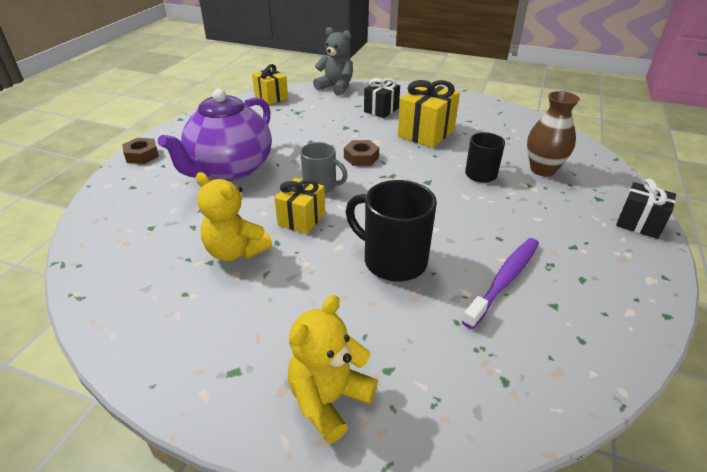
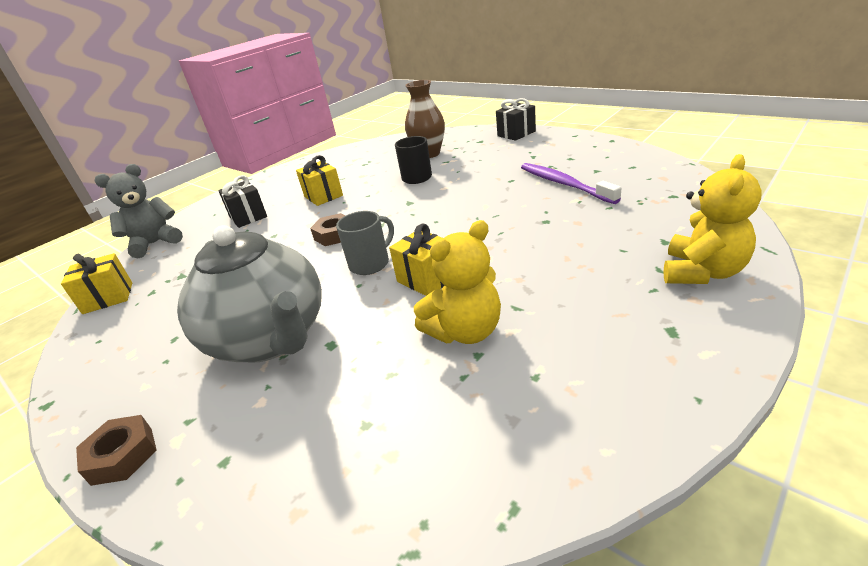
camera: 65 degrees left, 5 degrees down
(230, 169) = (270, 339): purple teapot -> grey teapot
(329, 400) = (702, 272): yellow teddy bear -> yellow teddy bear turned 120 degrees counterclockwise
(393, 260) = (522, 229): black mug -> none
(426, 133) = (323, 196): yellow gift -> yellow gift, size x0.65

